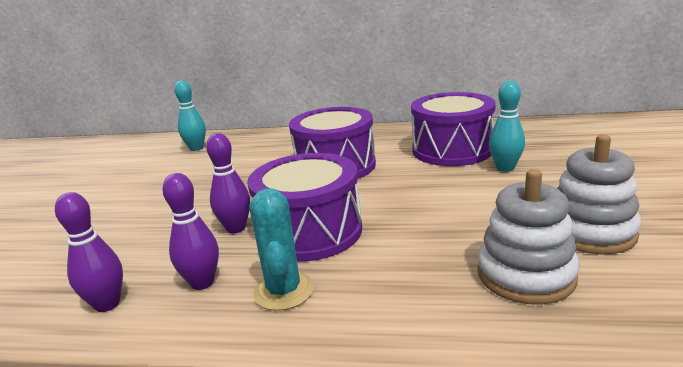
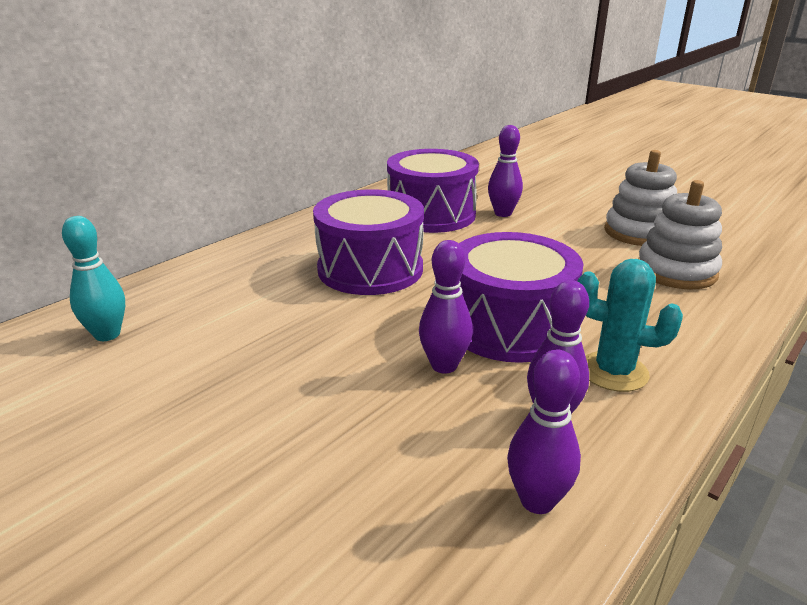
camera: 60 degrees left, 5 degrees up
(505, 168) = (503, 213): turquoise bowling pin -> purple bowling pin

